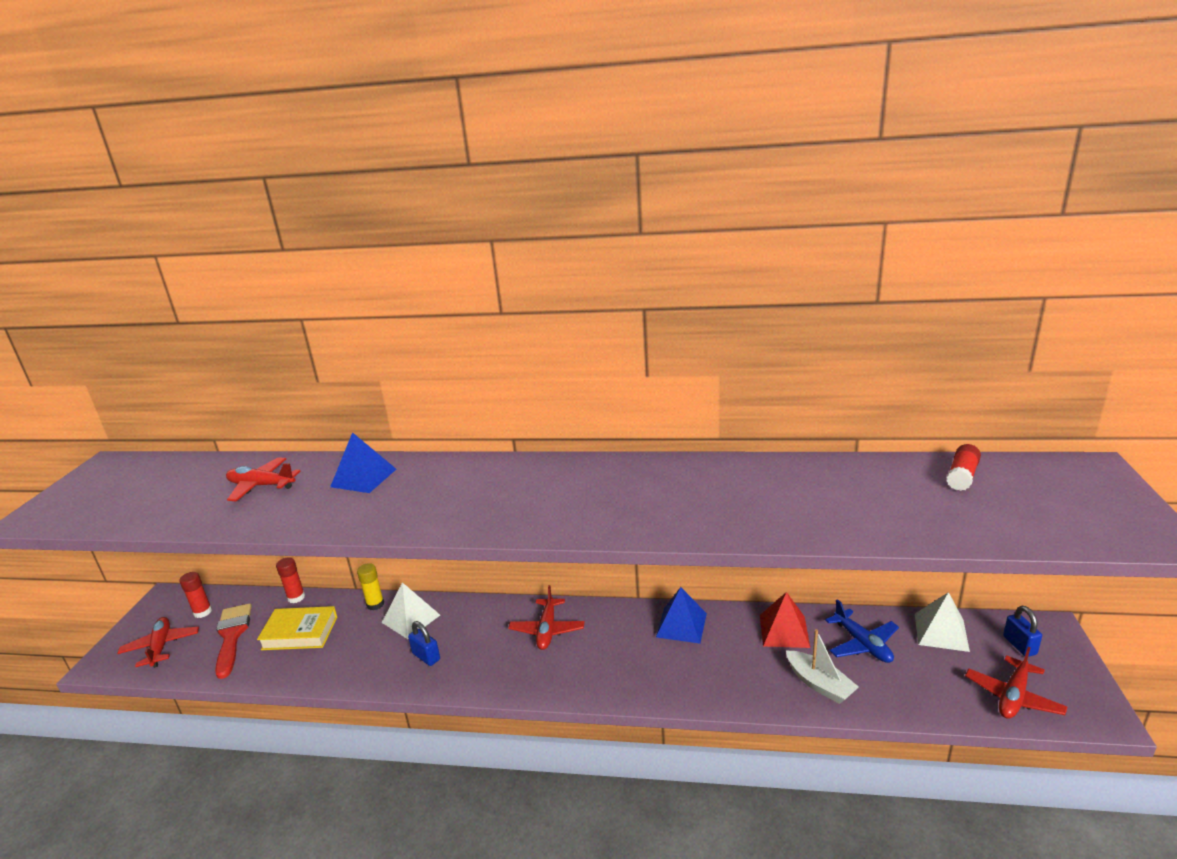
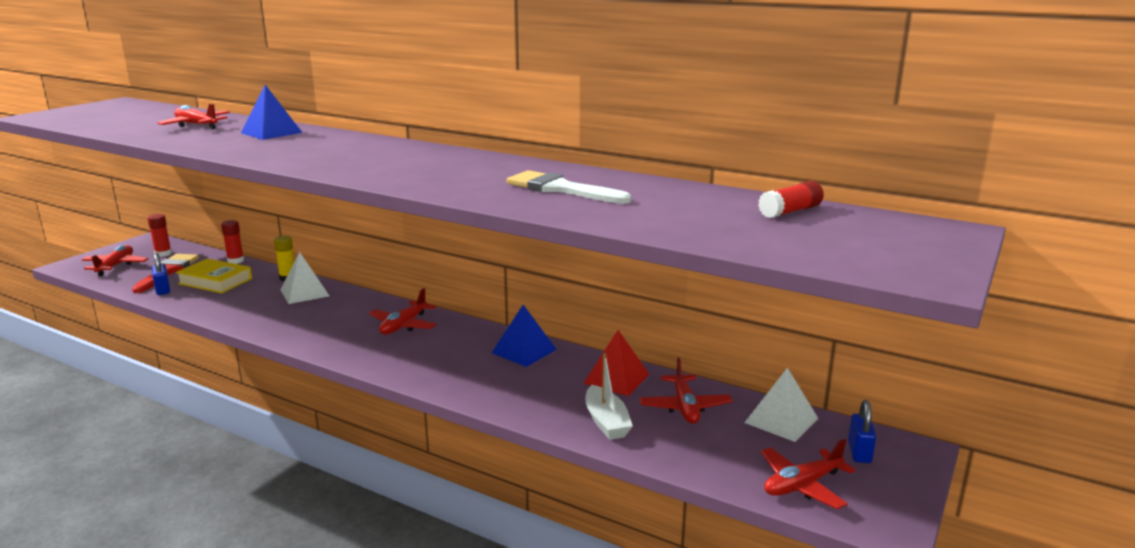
camera: 20 degrees right, 5 degrees down
(426, 656) = (290, 317): blue padlock -> blue padlock (163, 290)
(753, 496) = (561, 189): none -> white brush
(862, 644) = (685, 407): blue plane -> red plane

